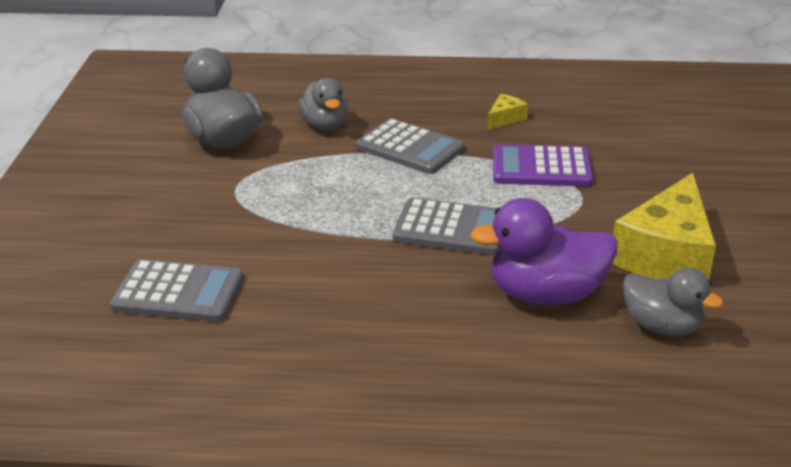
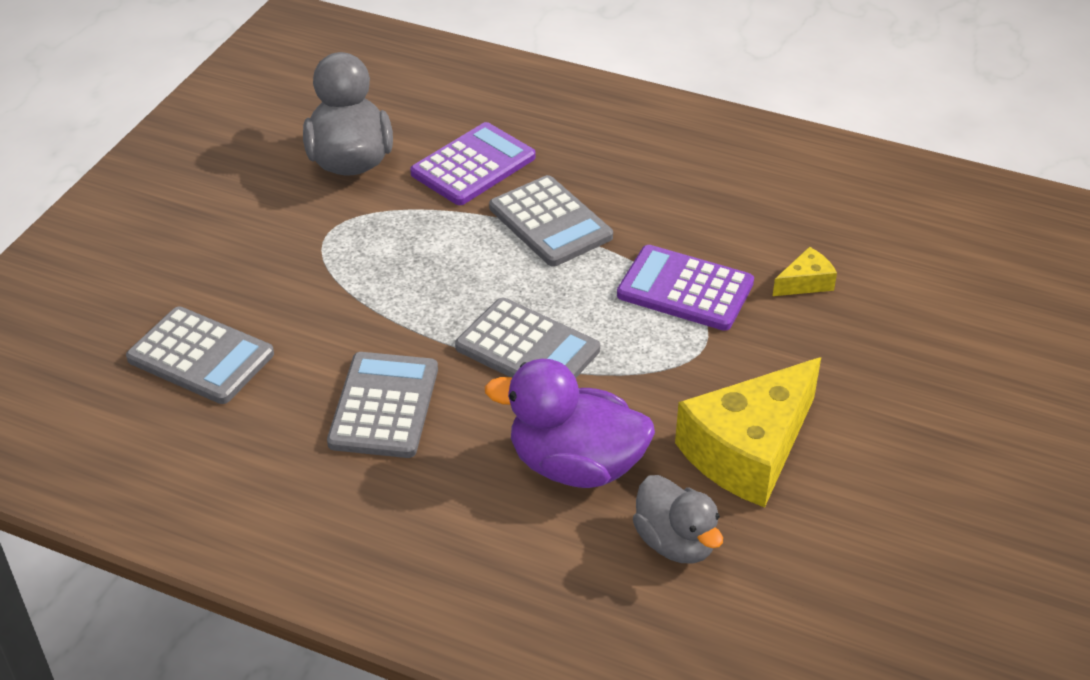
camera: 20 degrees right, 10 degrees up
(325, 125) = (473, 165): grey duck -> purple calculator
(362, 291) = (384, 406): none -> grey calculator
(505, 119) = (689, 205): yellow cheese -> yellow cheese (805, 282)

